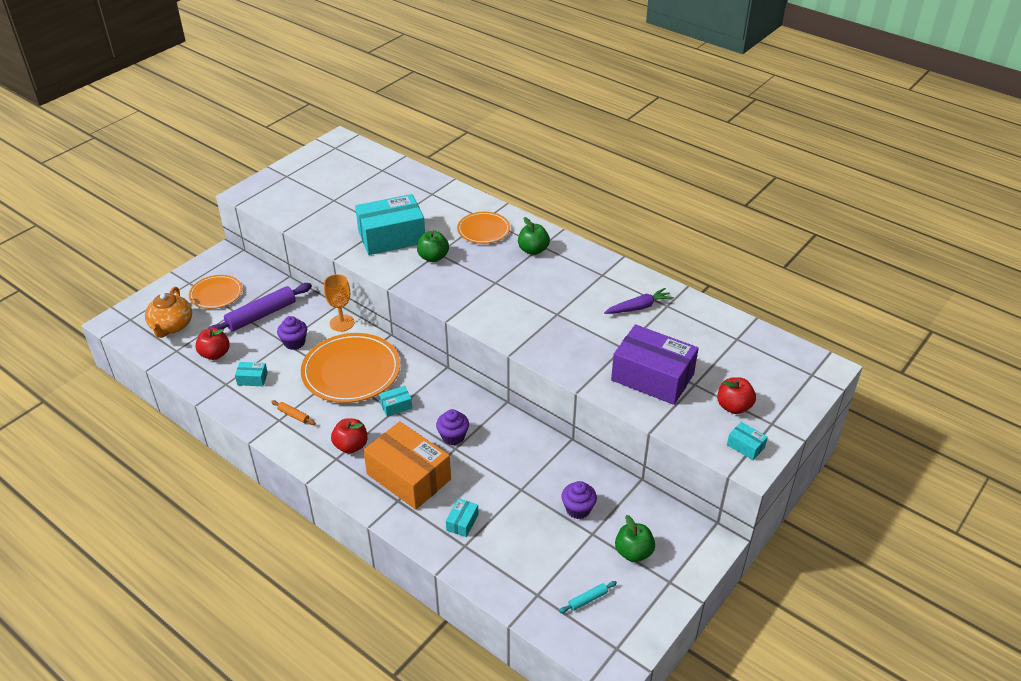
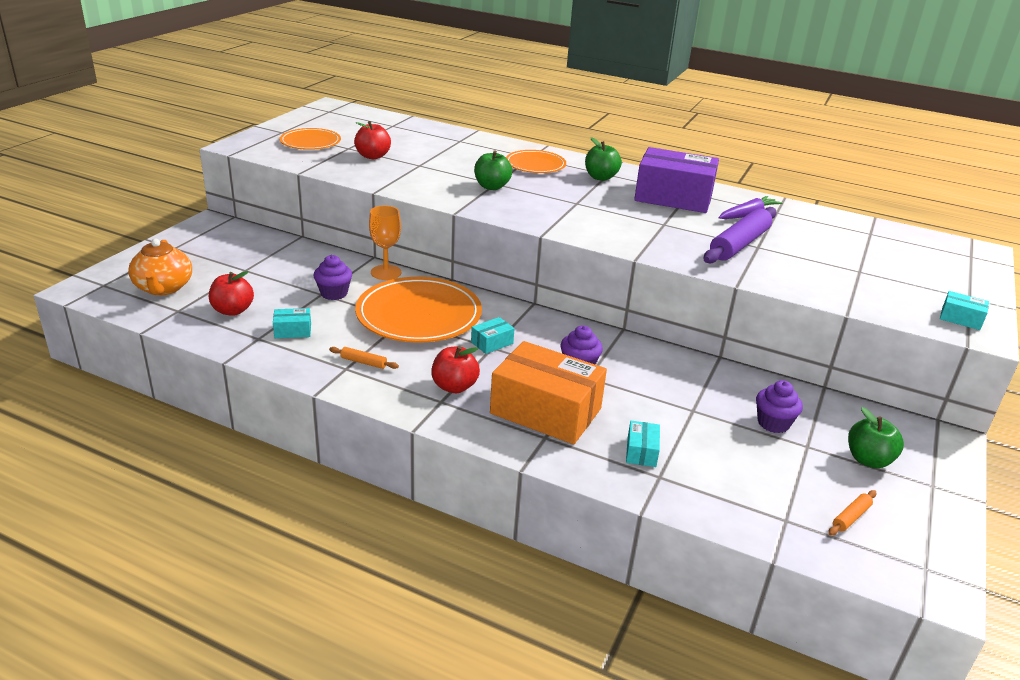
camera: 15 degrees left, 10 degrees down
(216, 294) = (213, 256): orange plate -> orange plate (310, 142)
(261, 315) = (280, 271): purple rolling pin -> purple rolling pin (739, 244)
(391, 237) = (433, 173): turquoise box -> none
(588, 599) = (851, 517): turquoise rolling pin -> orange rolling pin
(652, 377) = (809, 268): purple box -> purple box (673, 197)
(733, 407) = (917, 287): red apple -> red apple (373, 156)

